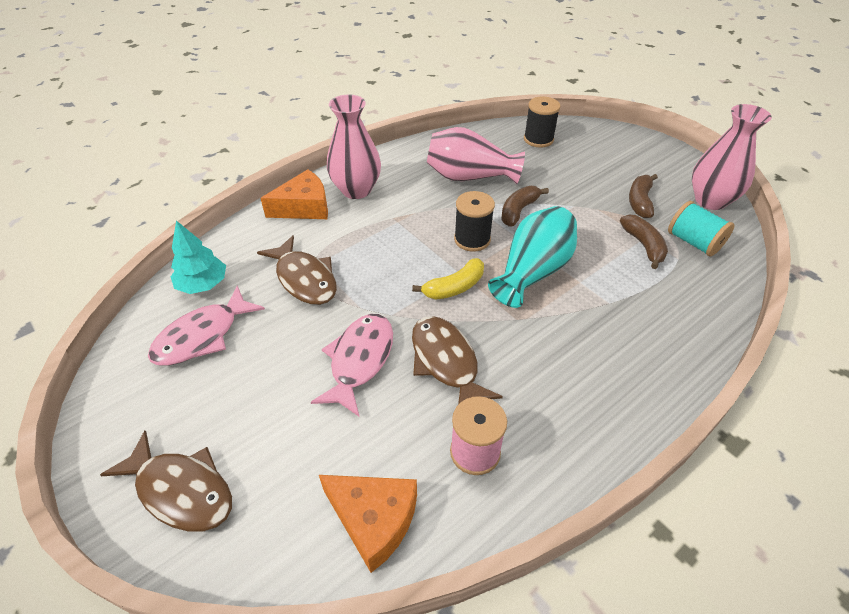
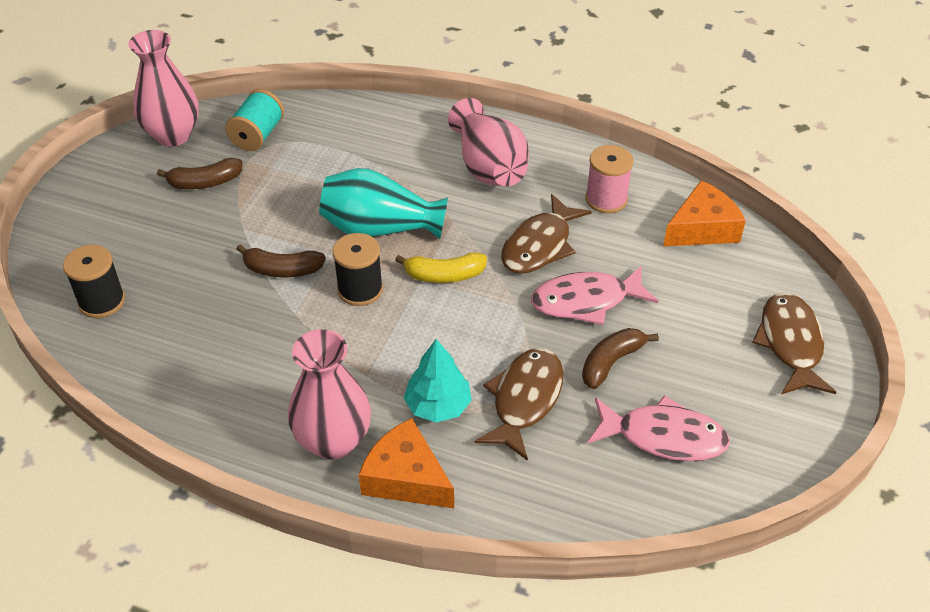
camera: 120 degrees left, 0 degrees up
(203, 284) = (605, 490): turquoise tree -> turquoise tree (438, 406)
(374, 520) = (702, 228): orange cheese -> orange cheese turned 60 degrees clockwise
(454, 287) = (444, 275): yellow banana -> yellow banana turned 150 degrees clockwise
(469, 177) = (235, 337): pink vase -> pink vase (489, 167)
(643, 245) = (285, 165): brown banana -> brown banana (611, 362)

